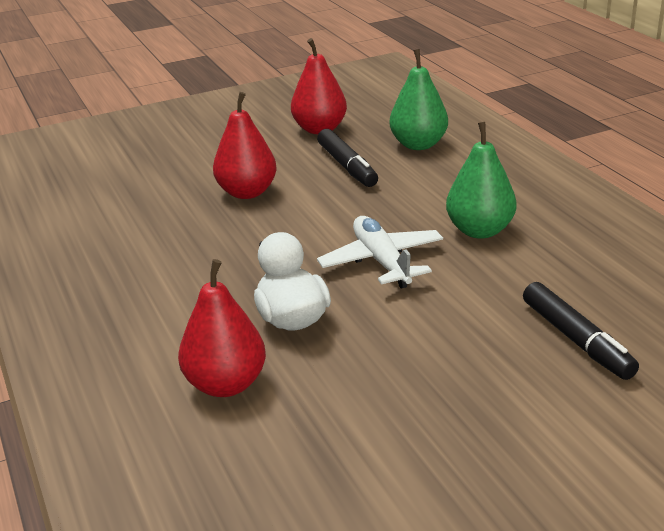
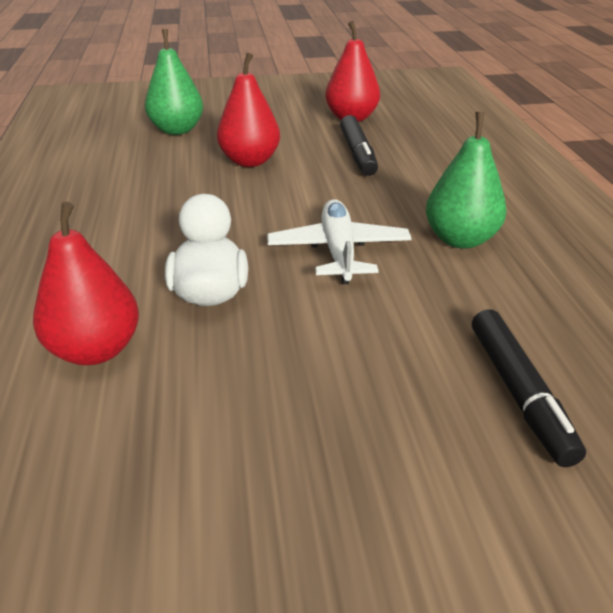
camera: 15 degrees right, 5 degrees up
(418, 144) = (438, 146): green pear -> green pear (177, 130)

